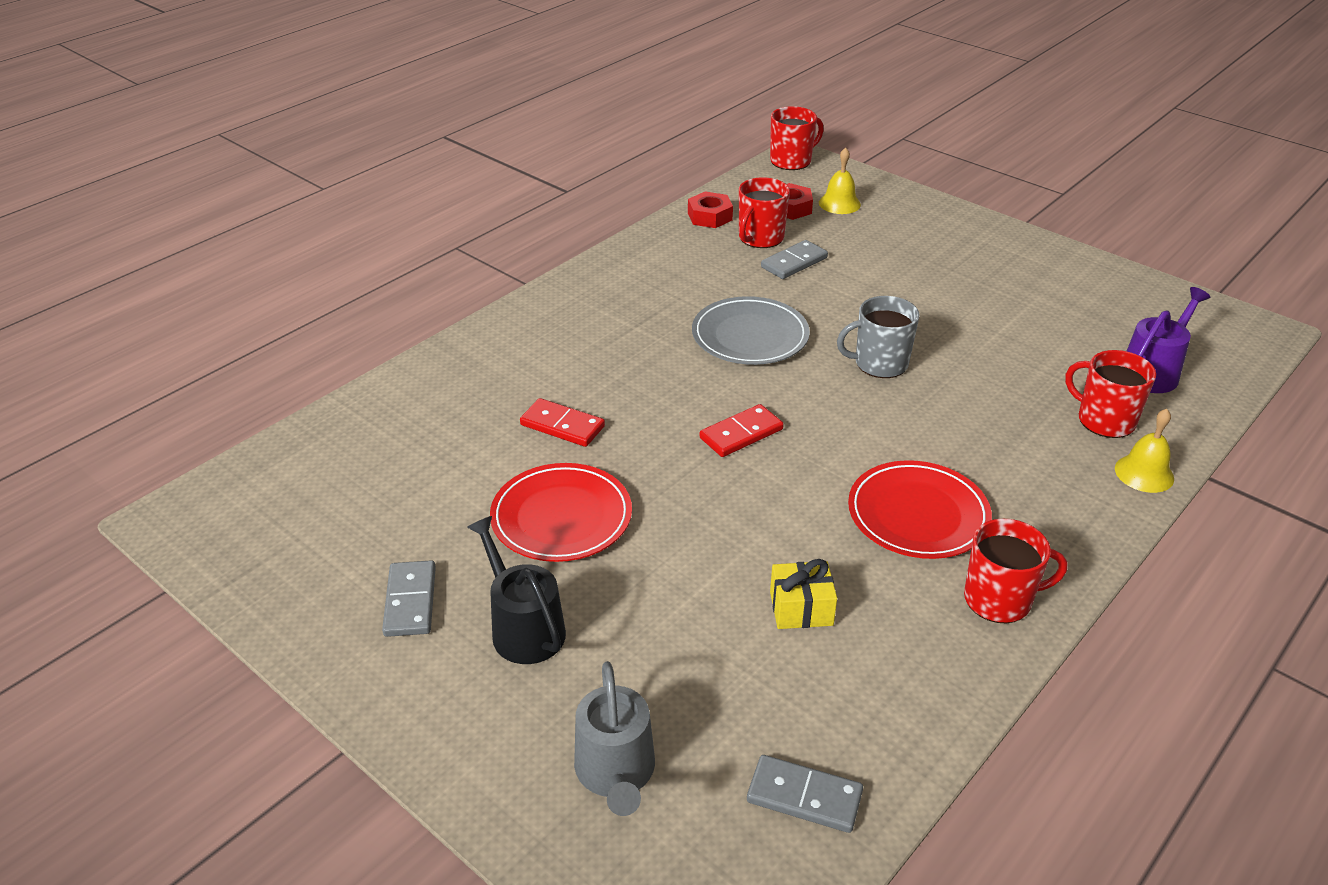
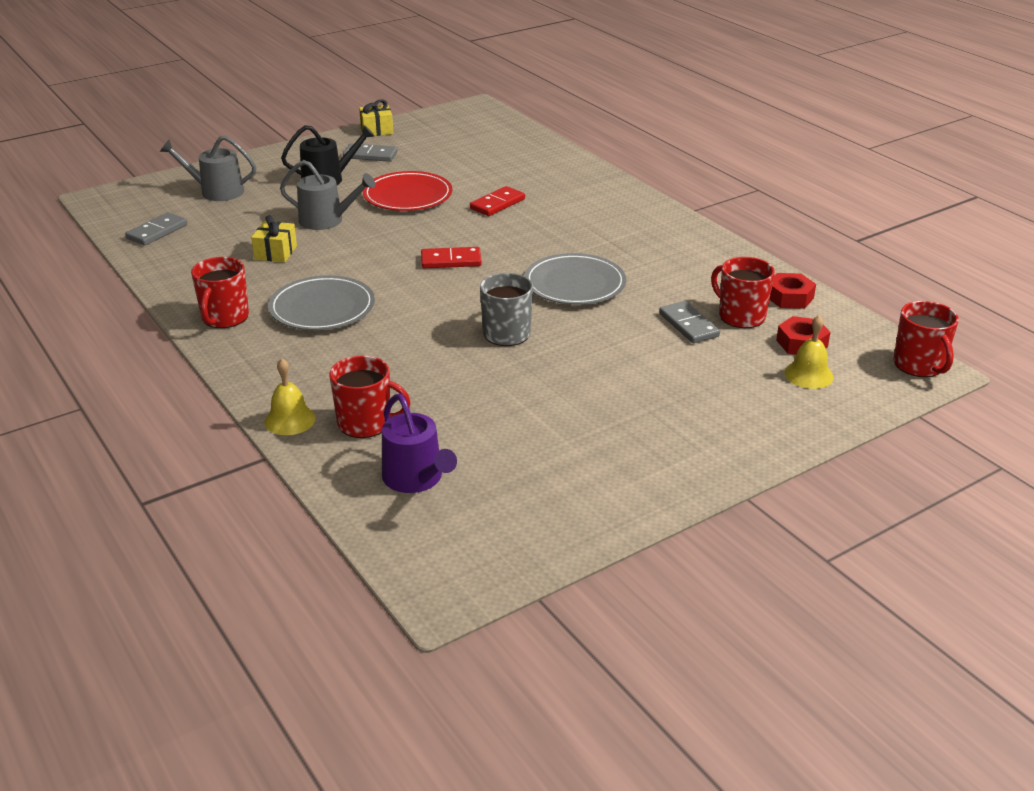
camera: 105 degrees right, 5 degrees down
(290, 624) = (377, 130): none -> yellow gift
(676, 583) = (326, 220): none -> grey watering can
(741, 434) = (451, 261): red domino -> red domino turned 75 degrees counterclockwise
(918, 514) = (322, 308): red plate -> grey plate
(1104, 420) = (366, 423): red mug -> red mug turned 45 degrees clockwise

